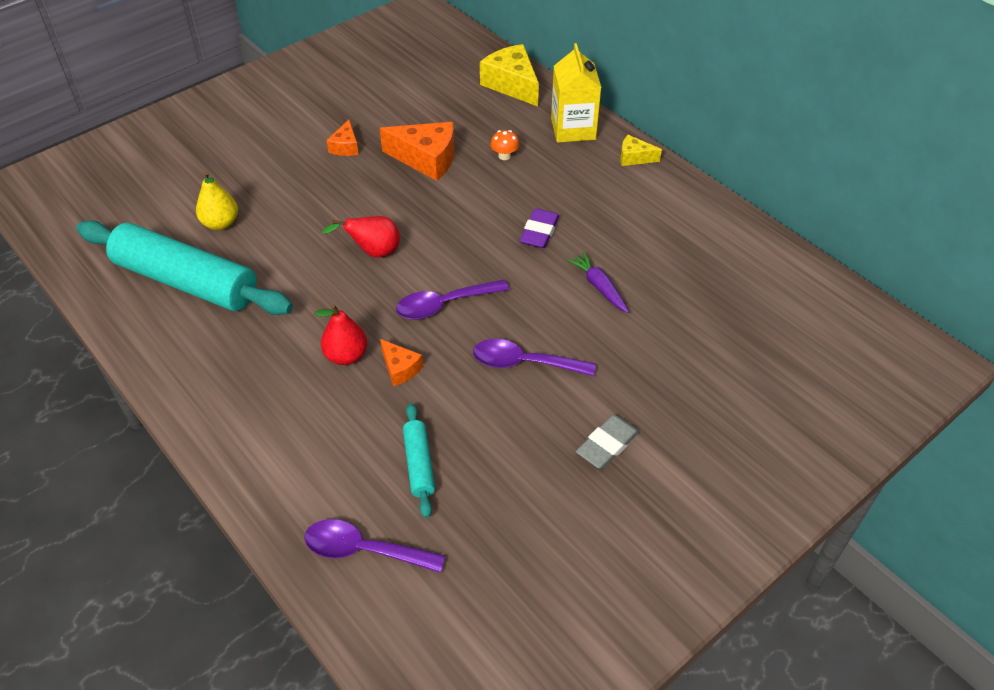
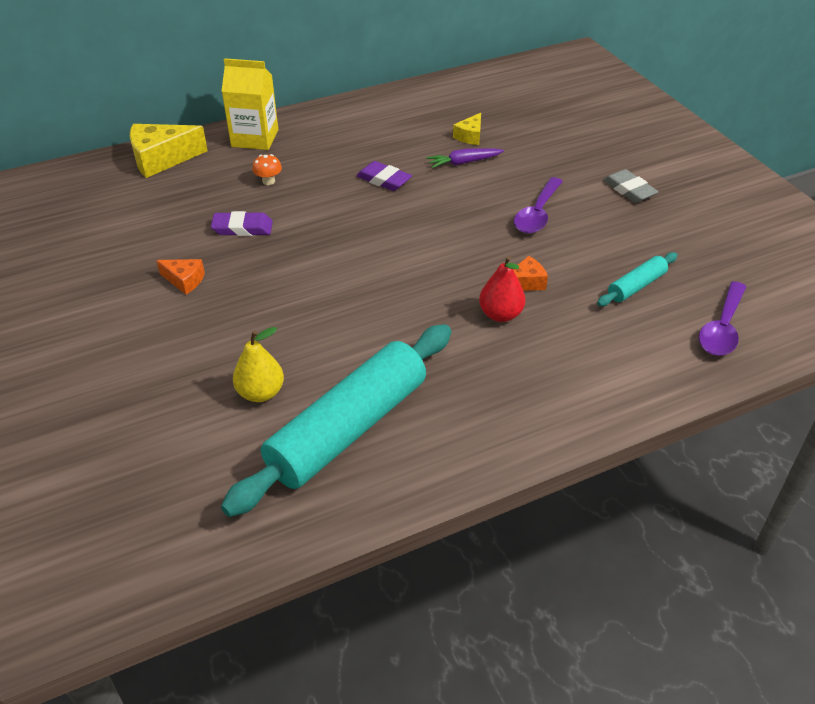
camera: 75 degrees left, 5 degrees down
(373, 252) = (365, 280): red pear -> none
(419, 464) = (636, 286): turquoise rolling pin -> turquoise rolling pin turned 45 degrees counterclockwise
(426, 159) = (242, 228): orange cheese -> purple eraser
(444, 305) = (454, 246): purple spoon -> none
(634, 157) = (314, 116): yellow cheese -> yellow cheese (470, 136)

